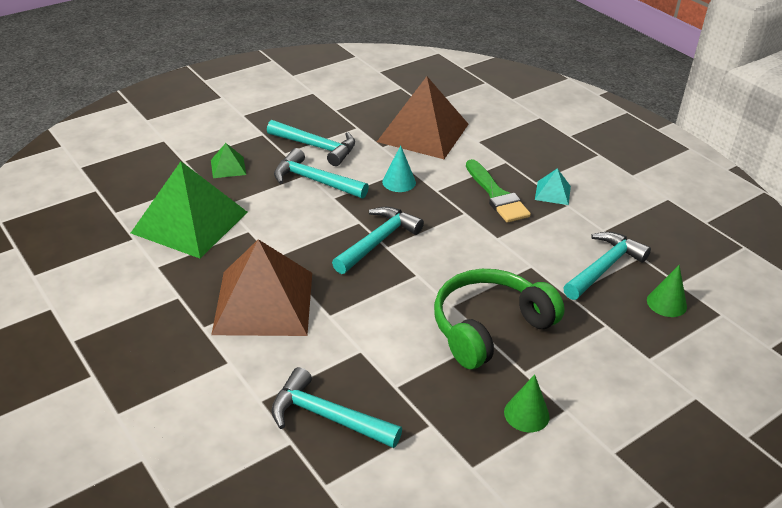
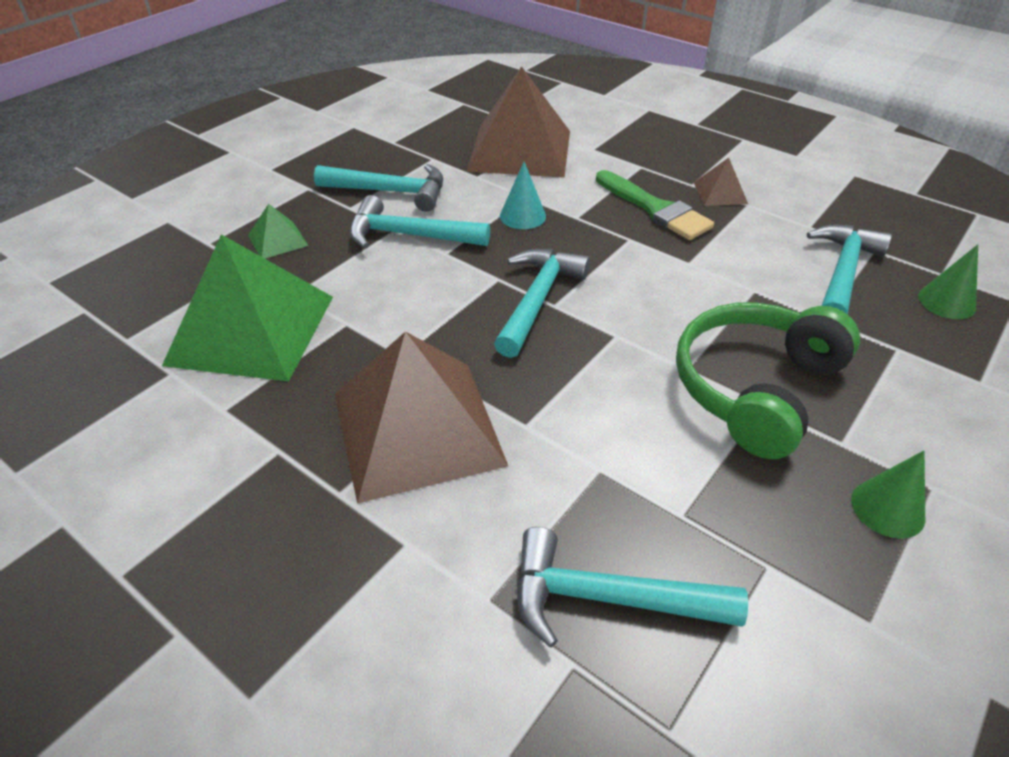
camera: 15 degrees left, 5 degrees up
(553, 192) = (720, 193): turquoise pyramid -> brown pyramid

